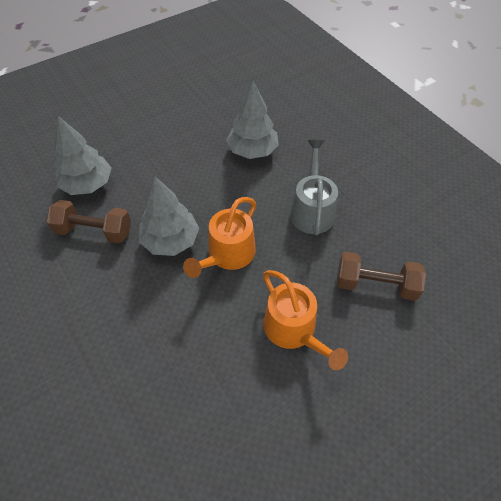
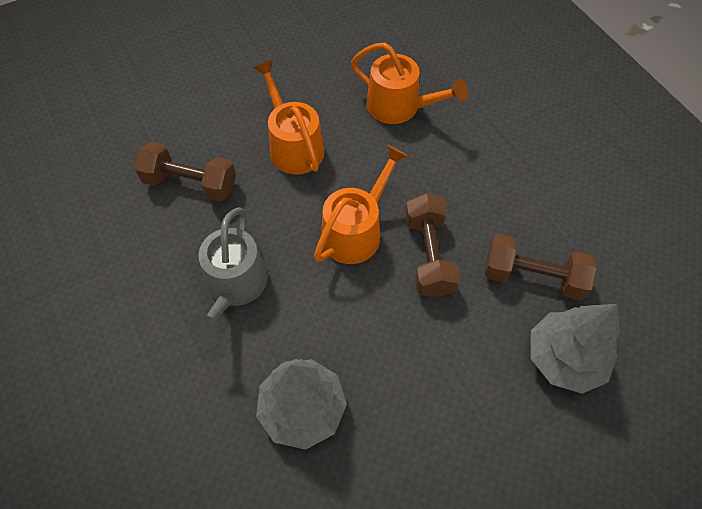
camera: 175 degrees left, 5 degrees up
(171, 241) = (428, 255): grey tree -> brown dumbbell
(190, 389) = (399, 107): none -> orange watering can

